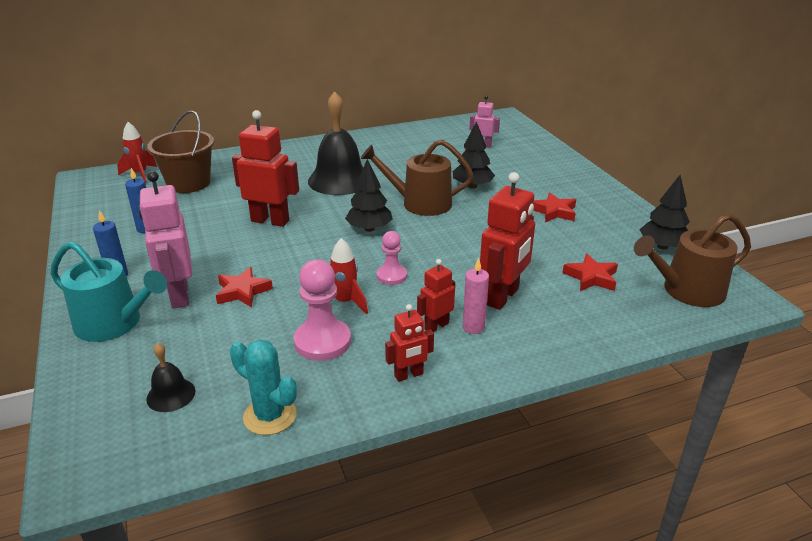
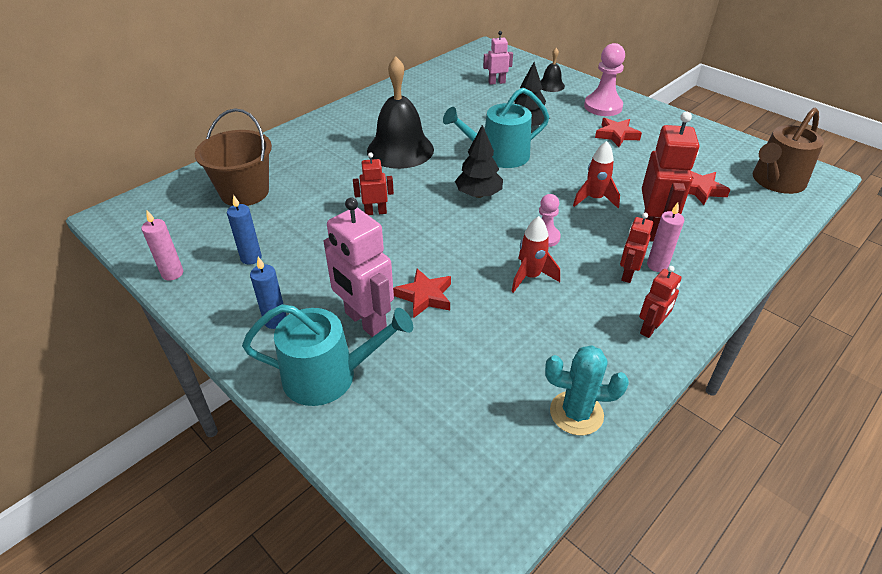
camera: 25 degrees left, 10 degrees up
(84, 225) = (172, 273): none -> pink candle
(140, 174) = (177, 196): red rocket -> red rocket (594, 199)
(171, 395) = (466, 429): black bell -> black bell (551, 85)
(270, 221) = (375, 212): red robot -> red robot, size x0.55
(322, 342) = (549, 323): pink pawn -> pink pawn (603, 106)
(420, 203) = (498, 156): brown watering can -> turquoise watering can
(662, 246) = (724, 146): black tree -> none

